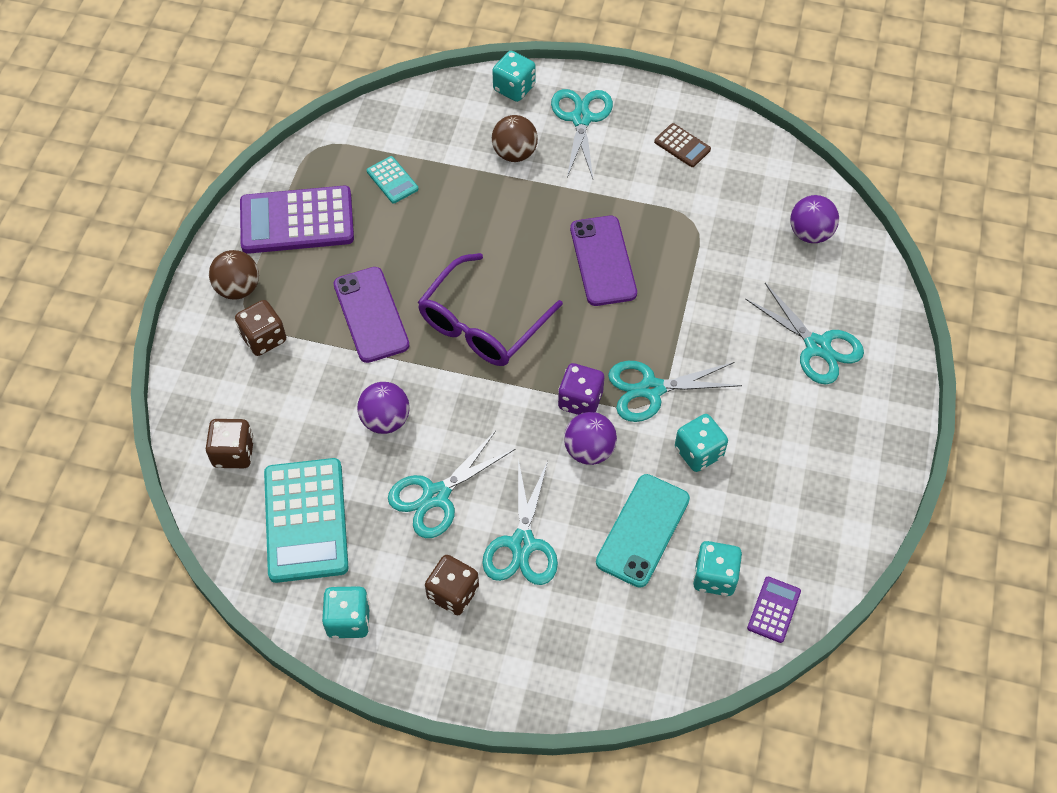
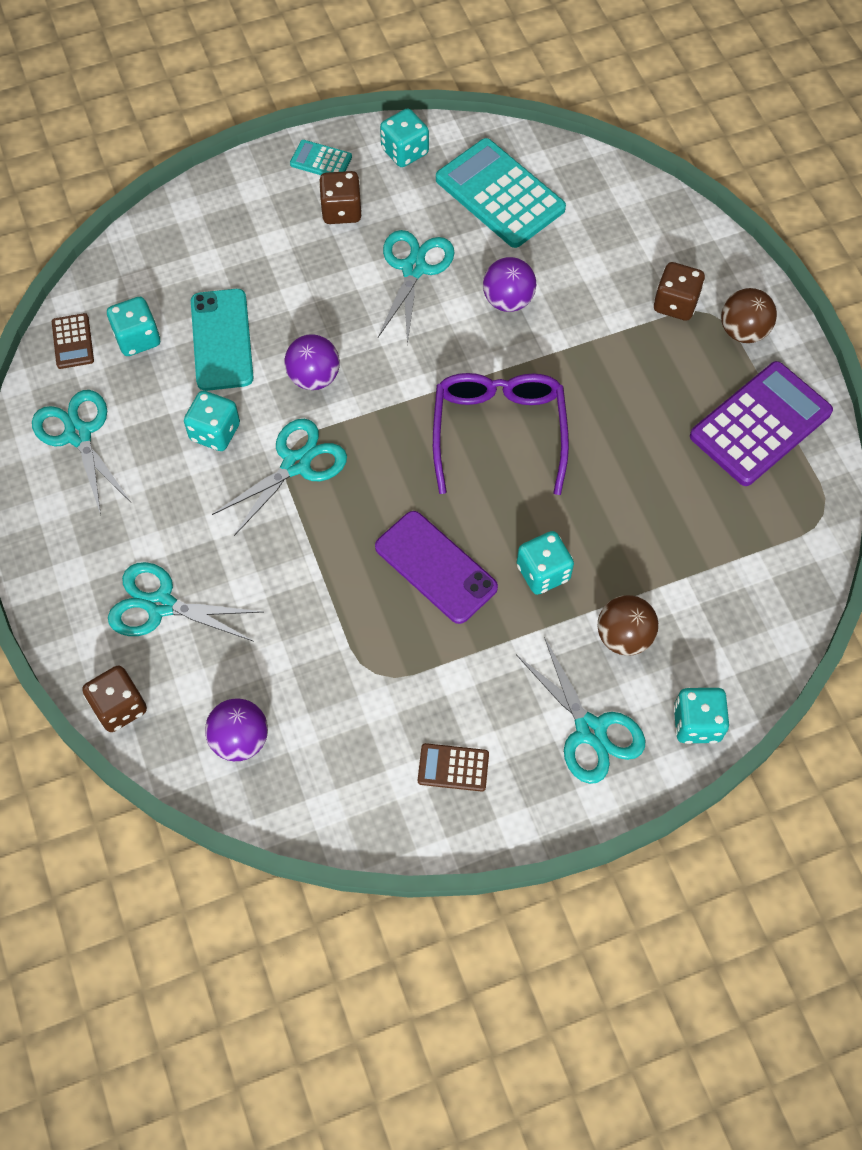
camera: 145 degrees right, 5 degrees up
(234, 453) = (604, 206): brown dice -> brown dice (119, 707)
(371, 315) = (605, 379): purple phone -> none
(392, 180) = (715, 524): turquoise calculator -> turquoise calculator (321, 161)
(522, 544) = (314, 274): turquoise scissors -> turquoise scissors (78, 434)
(533, 217) = (543, 572): none -> turquoise dice
(580, 400) = (354, 415): purple dice -> none
(774, 610) = (73, 341): purple calculator -> brown calculator

